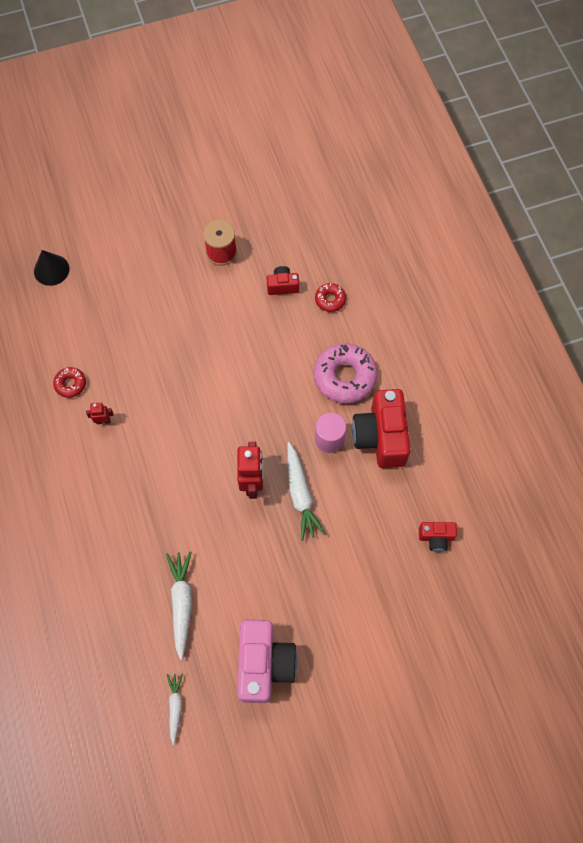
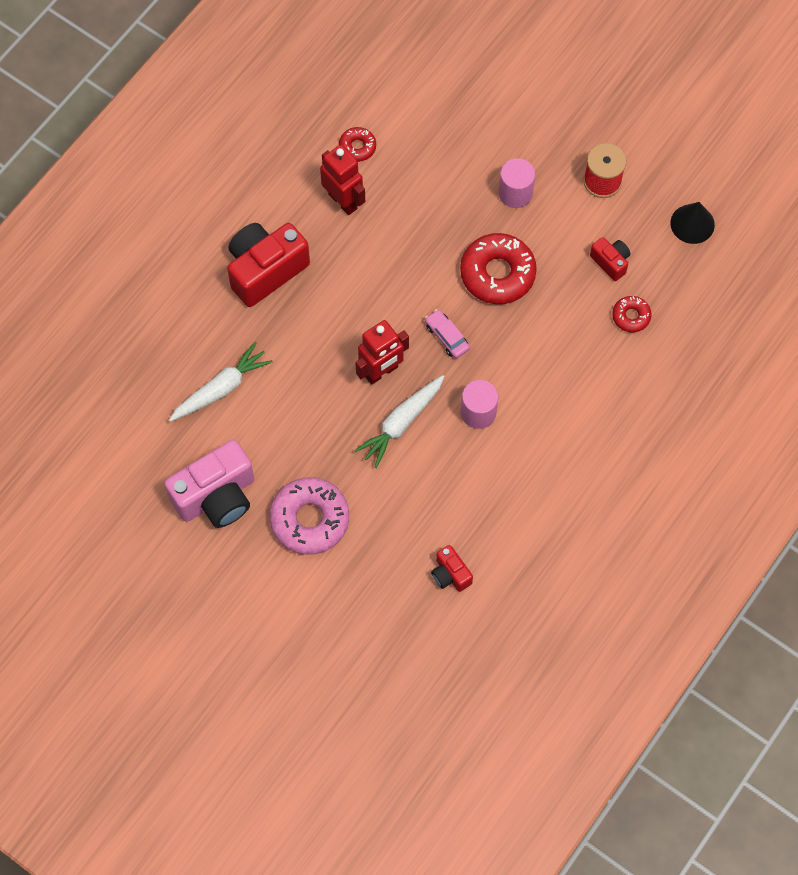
camera: 55 degrees right, 0 degrees up
(51, 270) = (460, 46): black cone -> black cone (692, 224)
(103, 421) = (343, 201): red robot -> red robot, size x1.99
(175, 707) = (126, 446): white carrot -> none
(187, 309) = (515, 193): none -> pink cylinder
(237, 359) = (497, 273): none -> red donut
(258, 422) = (447, 337): none -> pink car
(345, 377) = (556, 384): pink donut -> pink donut (310, 519)
(381, 437) = (517, 458): red camera -> red camera (265, 270)

